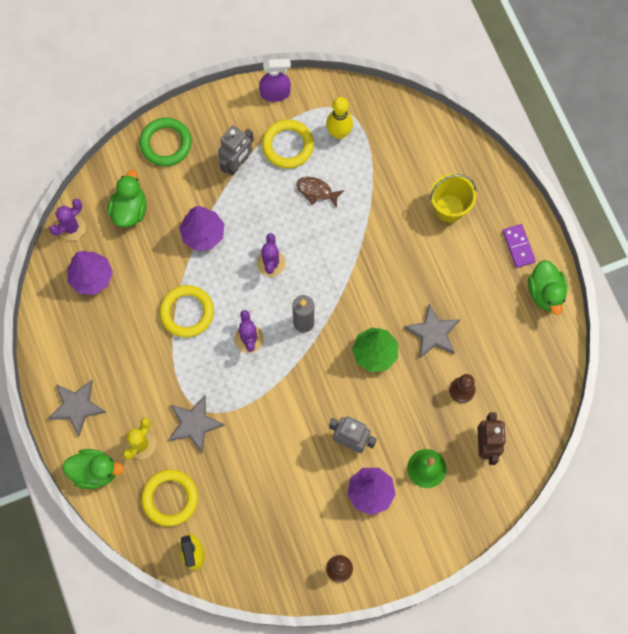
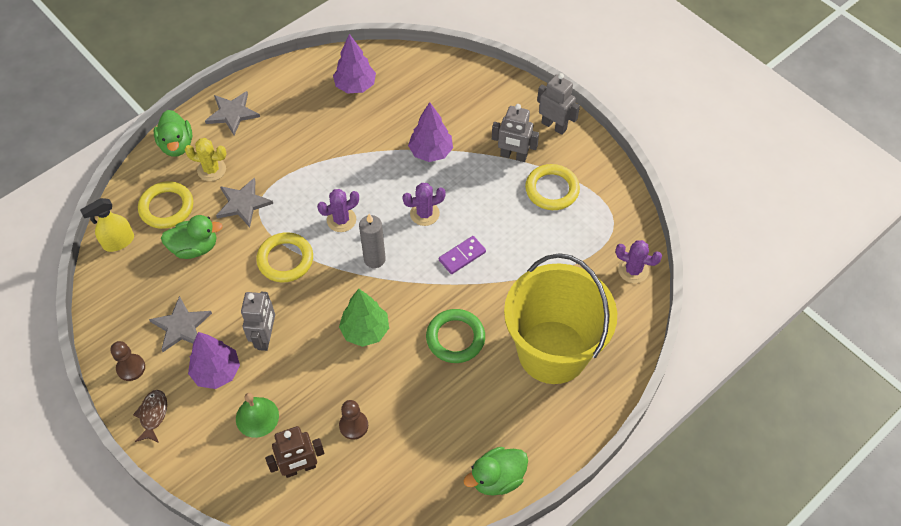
camera: 70 degrees right, 15 degrees down
(71, 227) = (396, 57): purple cactus -> purple cactus (633, 270)
(130, 210) = (430, 92): green duck -> green duck (195, 248)
(166, 143) = (507, 97): green ring -> green ring (455, 338)
(187, 312) = (349, 164): yellow ring -> yellow ring (285, 260)
(217, 116) = (554, 126): none -> grey robot
(275, 93) = (601, 163): purple spray bottle -> none
(316, 191) = (515, 228): brown fish -> brown fish (153, 415)
(339, 133) = (587, 227): yellow bowling pin -> none
(433, 333) = (407, 378): grey star -> grey star (181, 326)
(449, 208) = (552, 352): yellow bucket -> yellow bucket, size x2.08
(518, 246) = (539, 434): purple domino -> purple domino (462, 256)

